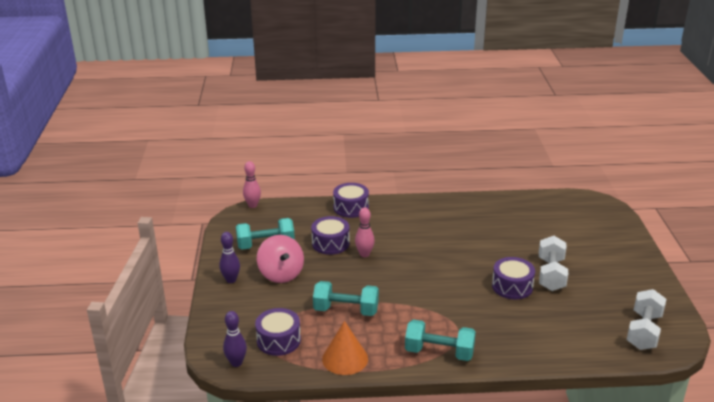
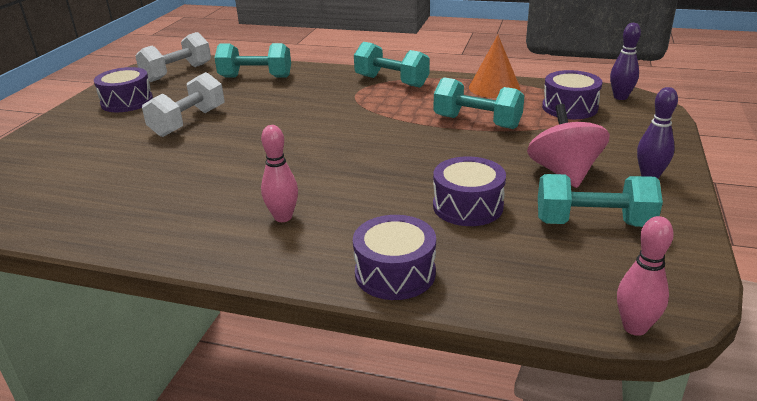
camera: 160 degrees left, 0 degrees up
(364, 254) = (417, 180): pink bowling pin -> pink bowling pin (283, 217)
(512, 286) = (251, 118): purple drum -> purple drum (127, 102)
(565, 337) = (255, 77): none -> turquoise dumbbell

